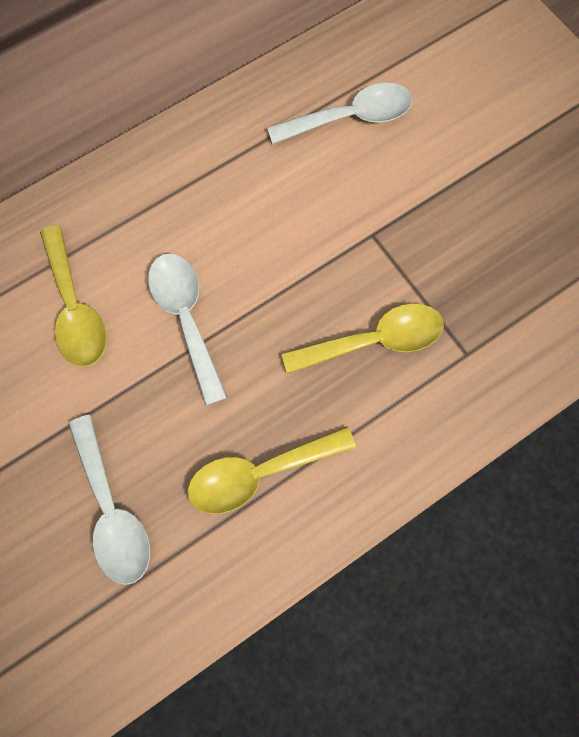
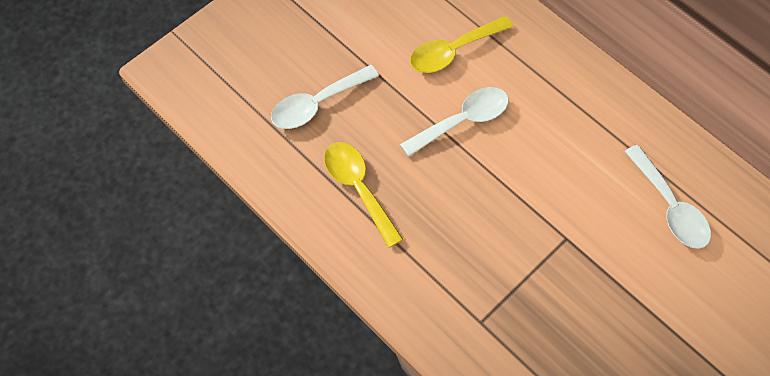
camera: 80 degrees right, 10 degrees down
(374, 341) = (475, 251): yellow spoon -> none

